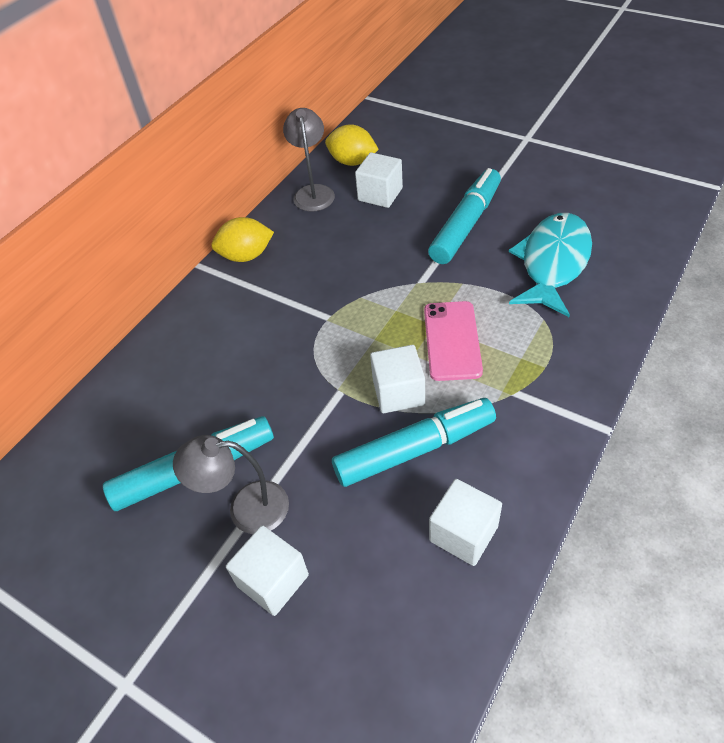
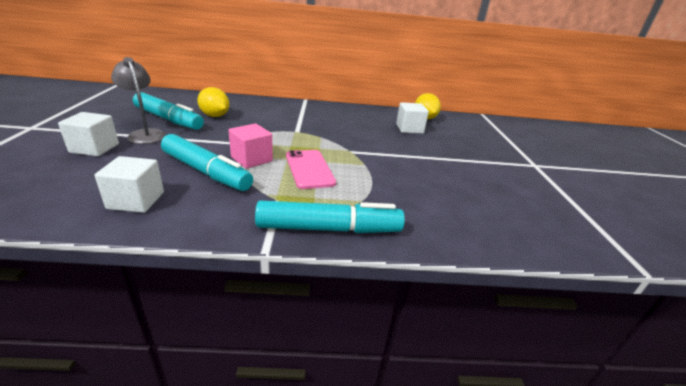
camera: 50 degrees right, 20 degrees down
(246, 256) = (322, 107): yellow lemon -> yellow lemon (215, 116)
(313, 192) = (387, 113): grey lamp -> none
(398, 392) = (251, 159): white cube -> pink cube
(452, 340) = (309, 169): pink phone -> pink phone turned 75 degrees counterclockwise
(465, 225) = (419, 157): turquoise marker -> turquoise marker (329, 228)
(553, 263) = (423, 195): turquoise fish -> none

